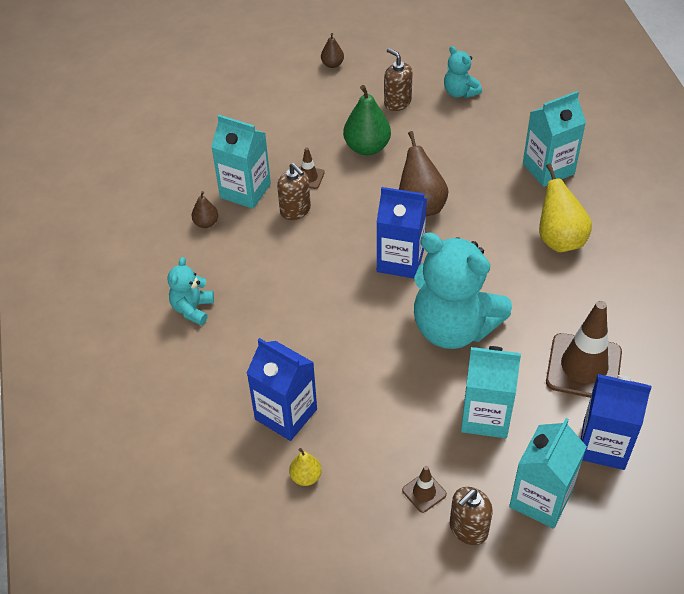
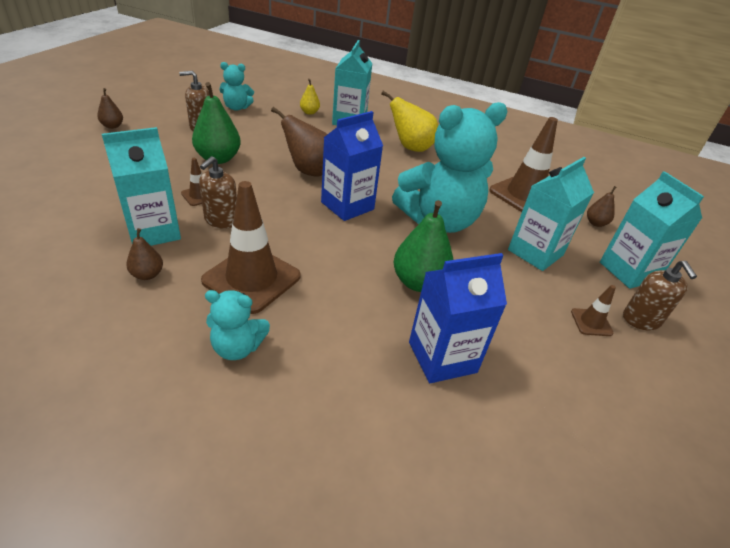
camera: 60 degrees left, 10 degrees down
(192, 309) = (237, 347): turquoise teddy bear -> turquoise teddy bear turned 45 degrees counterclockwise
(255, 271) = (252, 278): none -> brown traffic cone
(295, 210) = (221, 220): brown soap dispenser -> brown soap dispenser turned 120 degrees clockwise
(306, 477) = (528, 386): yellow pear -> yellow pear (309, 112)
(352, 359) = (419, 282): none -> green pear
(603, 445) = (595, 223): blue carton -> brown pear

